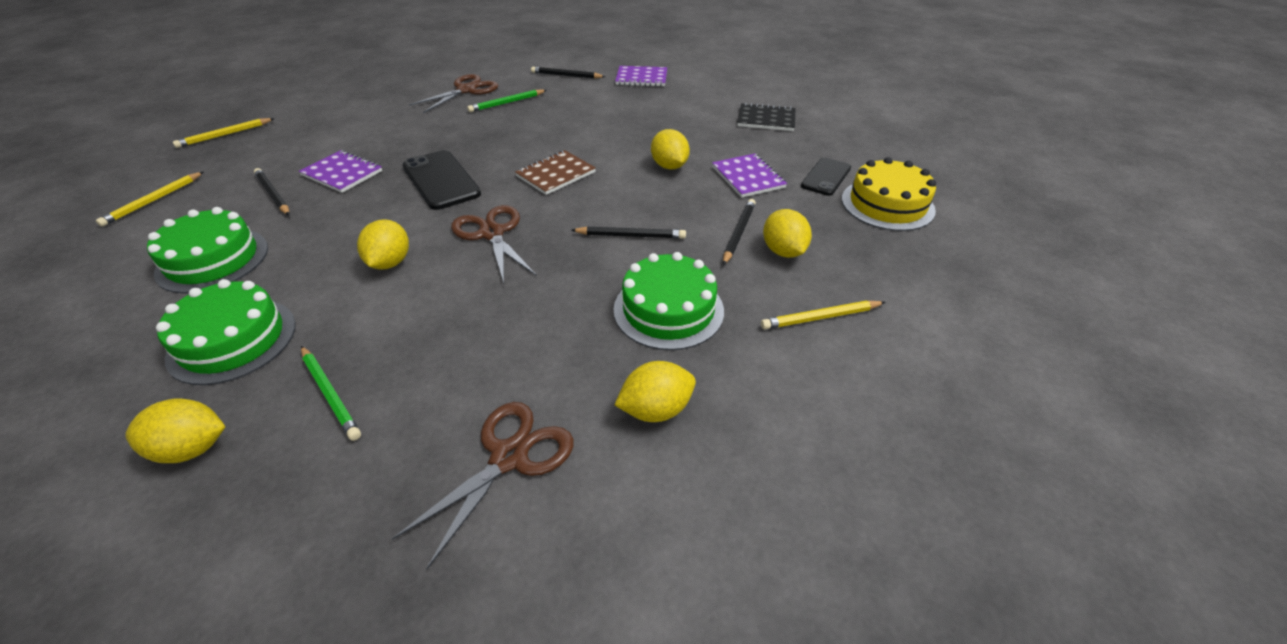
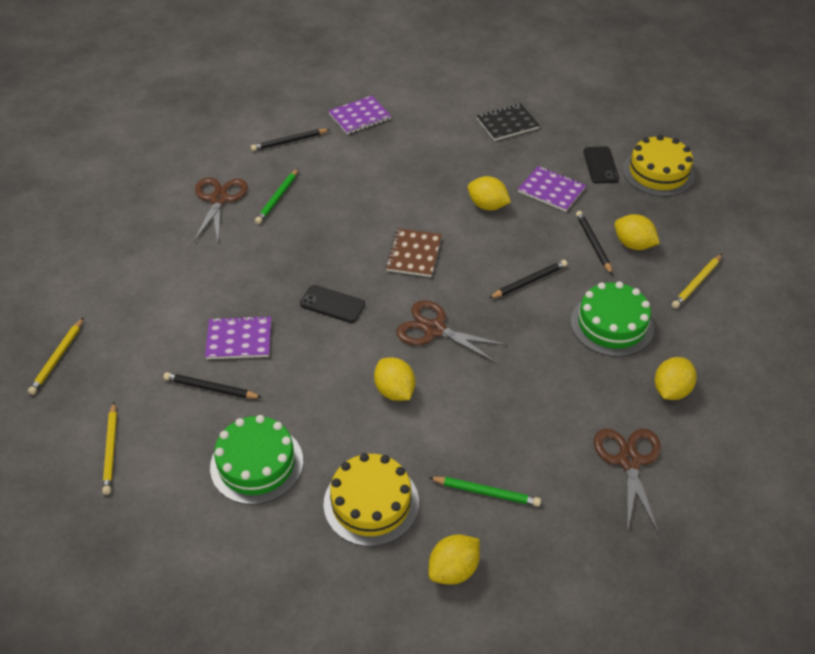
camera: 35 degrees left, 5 degrees up
(232, 340) = (371, 503): green cake -> yellow cake
(441, 180) = (332, 304): black phone -> black phone, size x0.65

